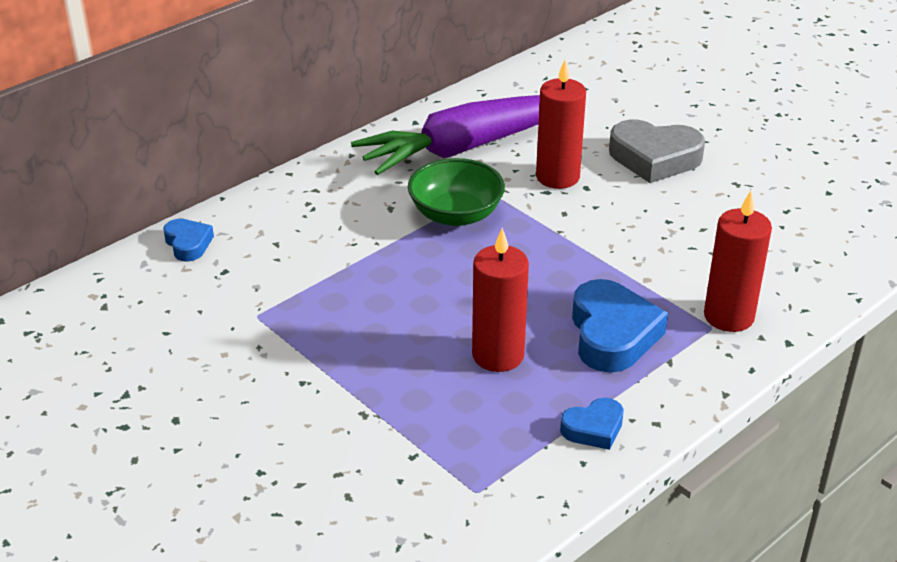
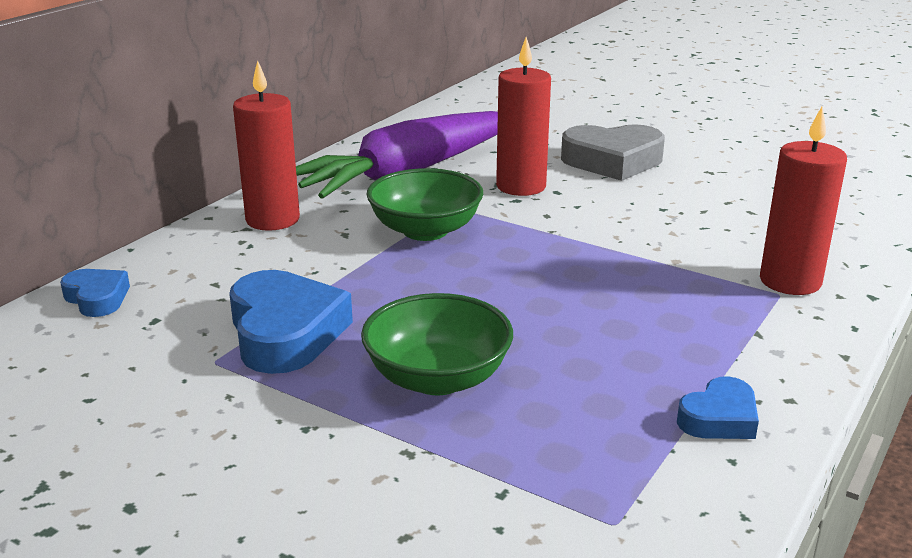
camera: 15 degrees left, 10 degrees down
(407, 358) = (437, 378): none -> green bowl
(498, 355) = (551, 357): red candle -> red candle (273, 220)
(612, 334) = (674, 316): blue heart -> blue heart (285, 332)

